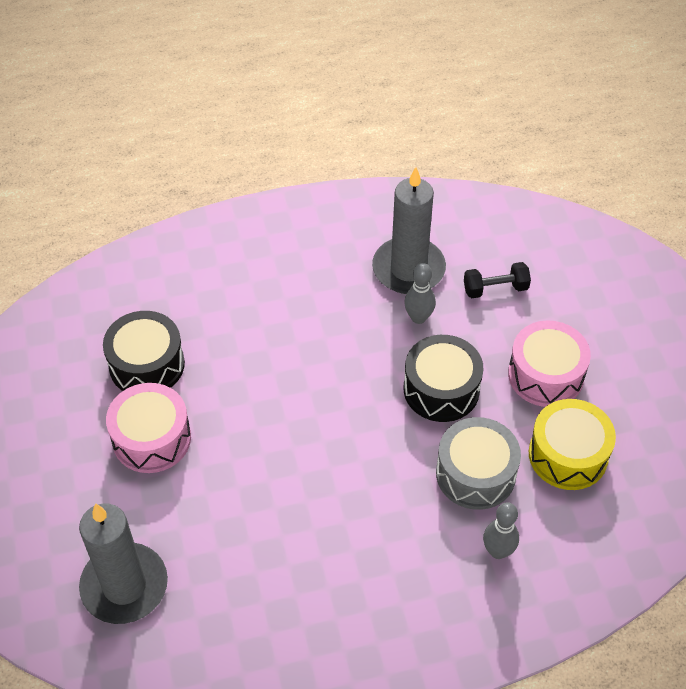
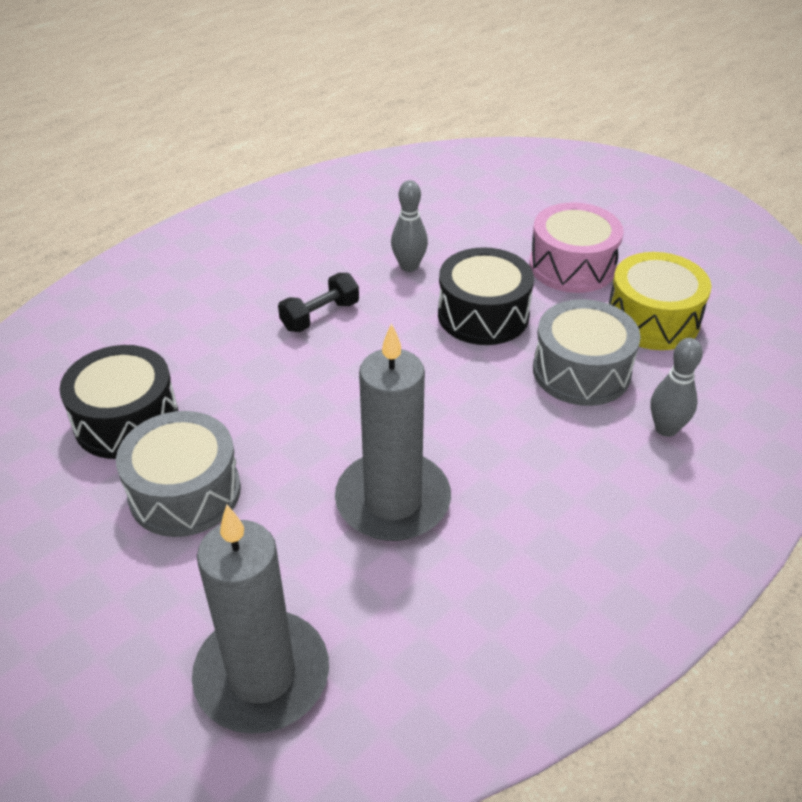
camera: 30 degrees left, 10 degrees down
(152, 438) = (185, 492): pink drum -> grey drum
(408, 269) = (366, 232): grey candle -> grey candle (393, 501)
(495, 289) = (464, 219): black dumbbell -> black dumbbell (320, 316)

